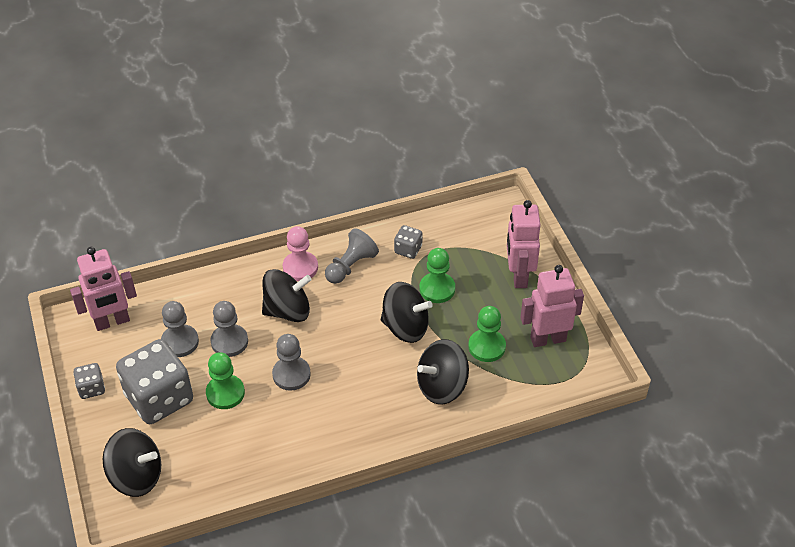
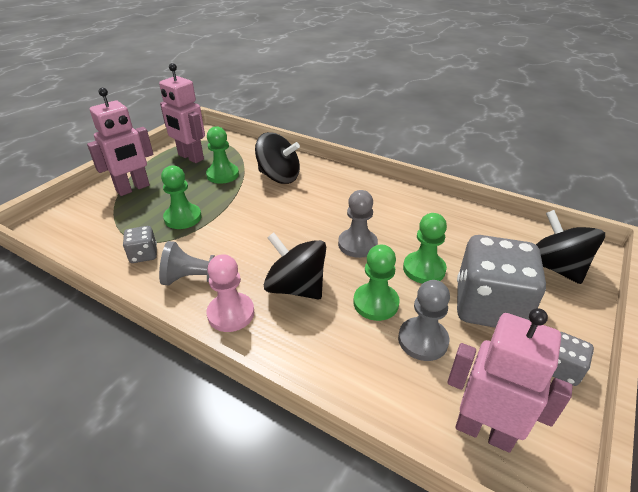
camera: 130 degrees left, 10 degrees down
(229, 342) = (375, 303): grey pawn -> green pawn
(405, 327) = (241, 214): black spinning top -> none

